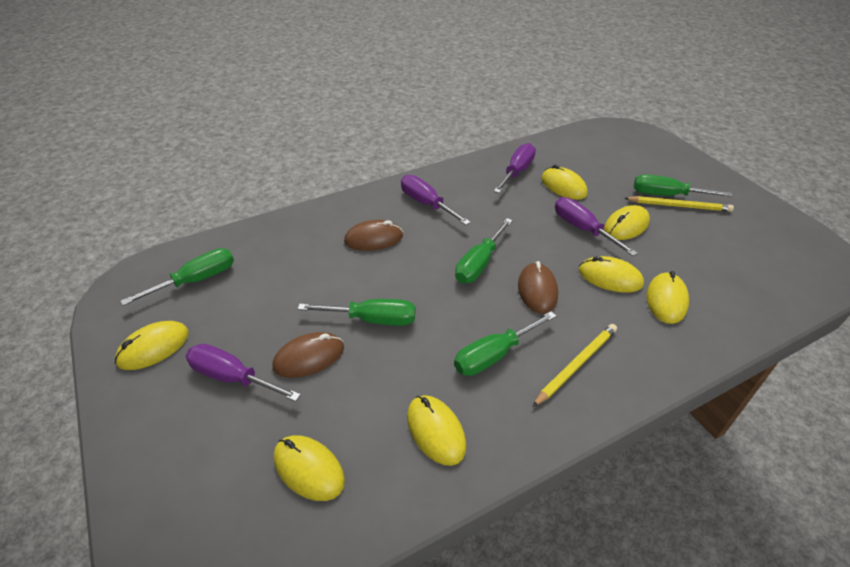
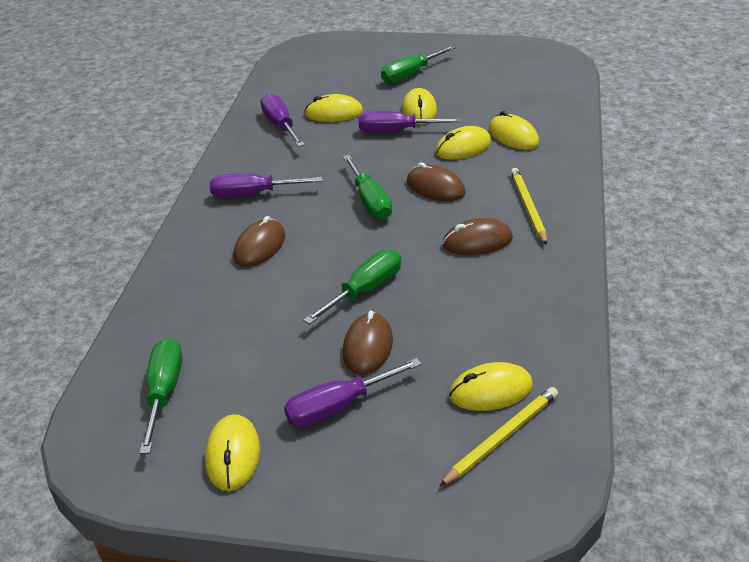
camera: 50 degrees left, 5 degrees down
(435, 431) = (520, 305): yellow mouse -> none
(494, 355) = (477, 241): green screwdriver -> brown mouse
(679, 206) = (429, 76): yellow pencil -> yellow pencil (502, 437)

